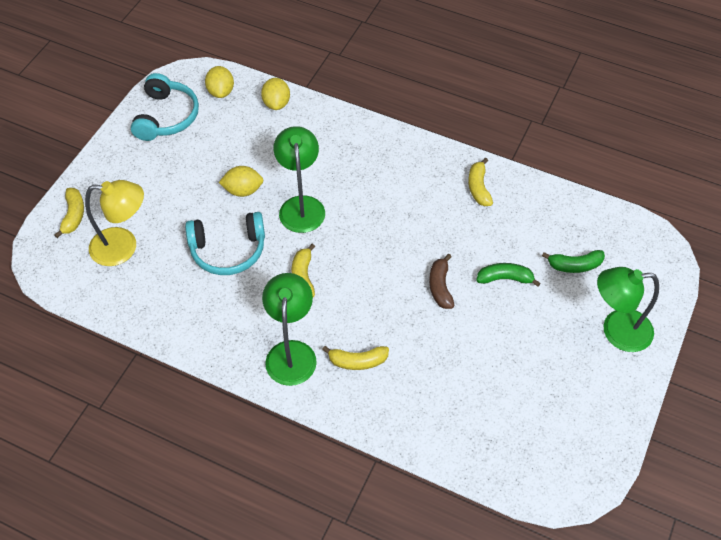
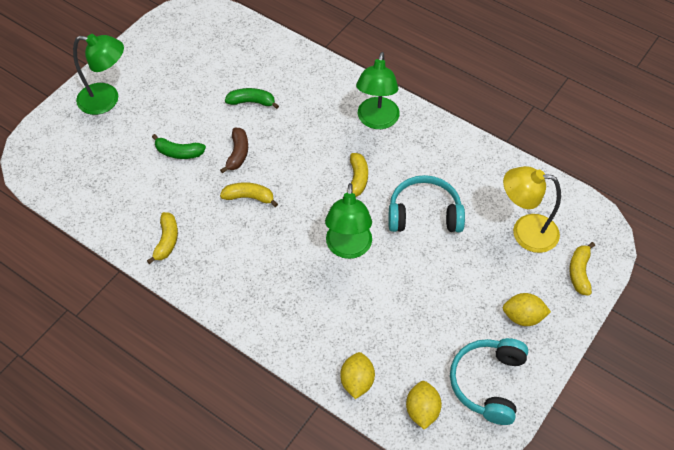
camera: 170 degrees left, 0 degrees up
(243, 190) = (405, 274): yellow lemon -> yellow lemon (523, 317)
(357, 361) = (324, 107): yellow banana -> yellow banana (249, 197)
(574, 265) = (113, 155): green banana -> green banana (252, 102)

